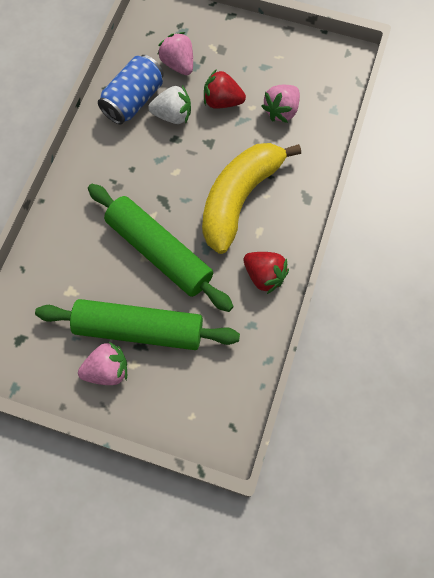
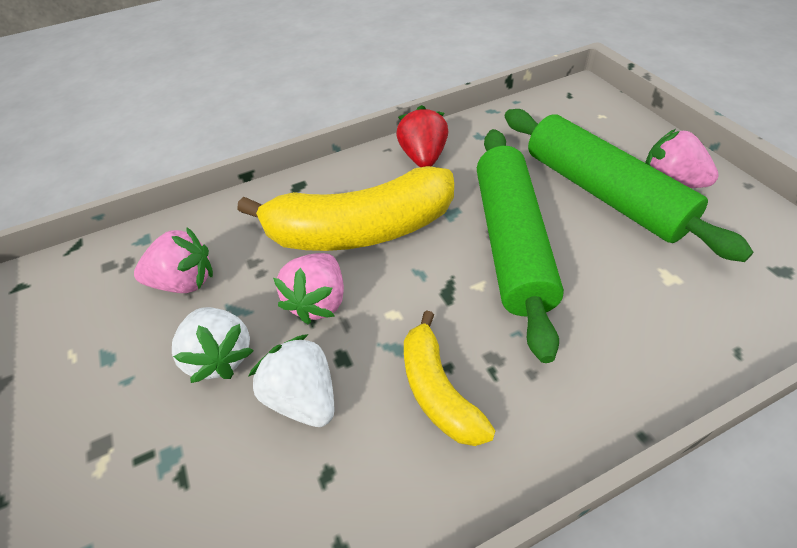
camera: 130 degrees left, 20 degrees down
(127, 157) = (438, 390): none -> yellow banana
(133, 100) = (326, 486): blue can -> none
(178, 64) = (183, 486): pink strawberry -> pink strawberry (319, 301)
(222, 101) = (220, 356): red strawberry -> white strawberry

